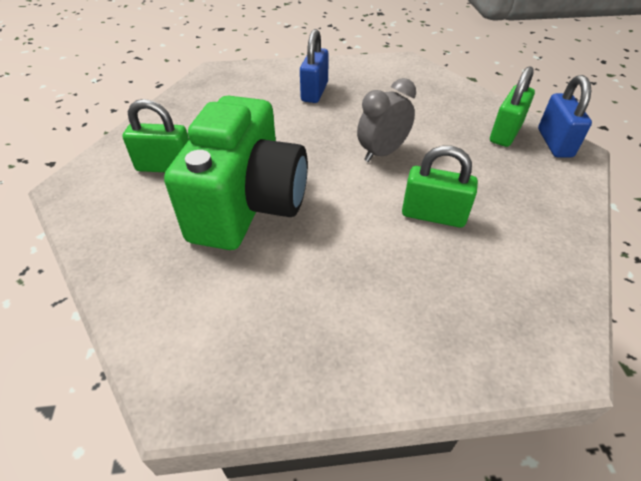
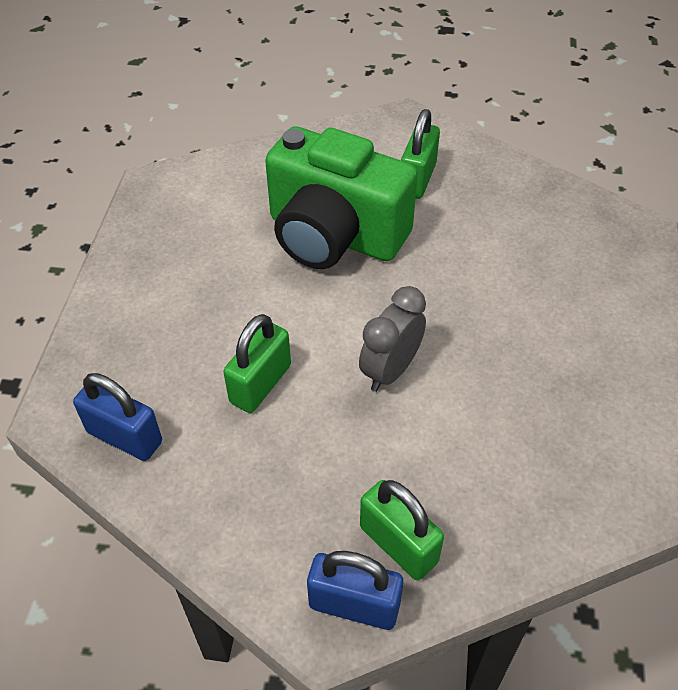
camera: 105 degrees right, 5 degrees up
(314, 92) = (563, 332): blue padlock -> blue padlock (125, 437)
(382, 153) = (390, 370): grey clock -> grey clock turned 120 degrees counterclockwise

